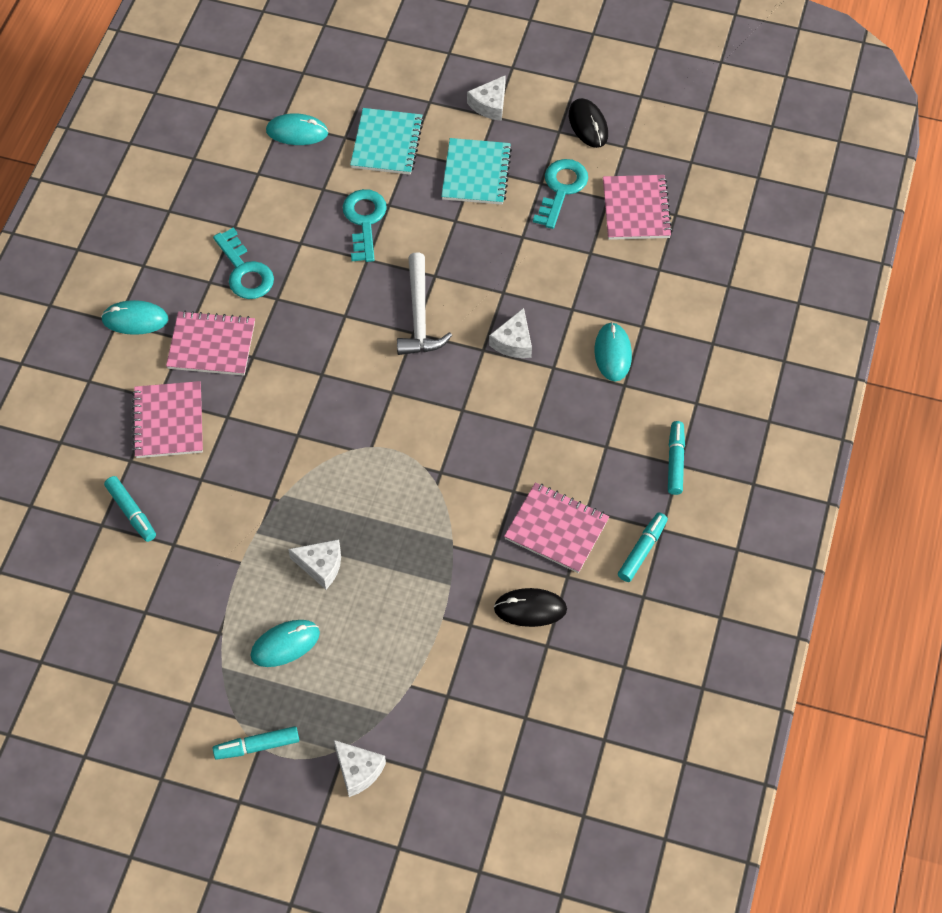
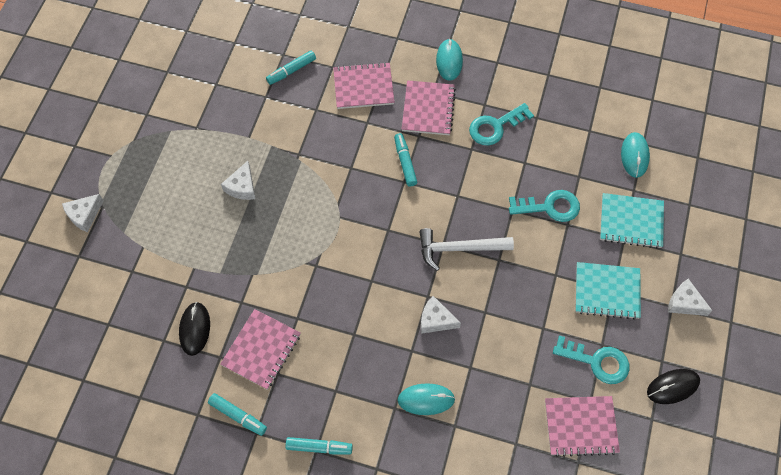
camera: 90 degrees right, 5 degrees up
(257, 746) = (111, 154): turquoise marker -> turquoise marker (405, 162)
(285, 644) = (183, 167): turquoise mouse -> none

